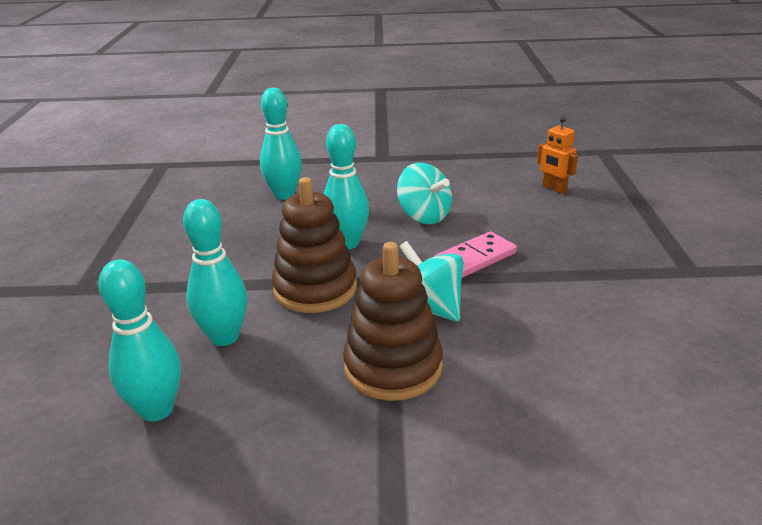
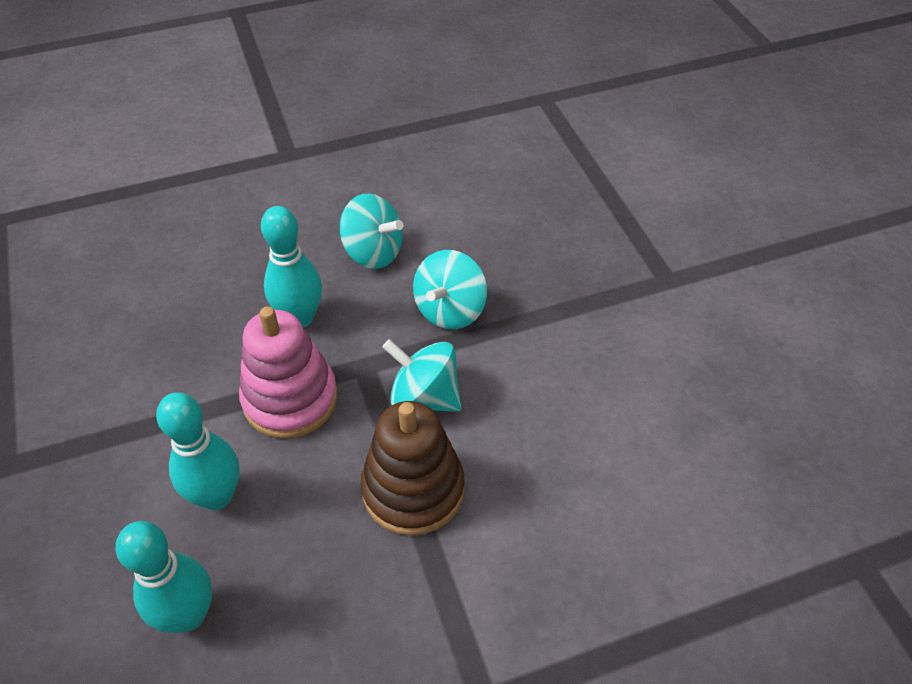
camera: 20 degrees left, 20 degrees up
(284, 195) = (190, 248): turquoise bowling pin -> none
(315, 289) = (290, 399): brown stacking toy -> pink stacking toy
(475, 258) = (450, 310): pink domino -> turquoise spinning top
(554, 189) = (505, 176): orange robot -> none

